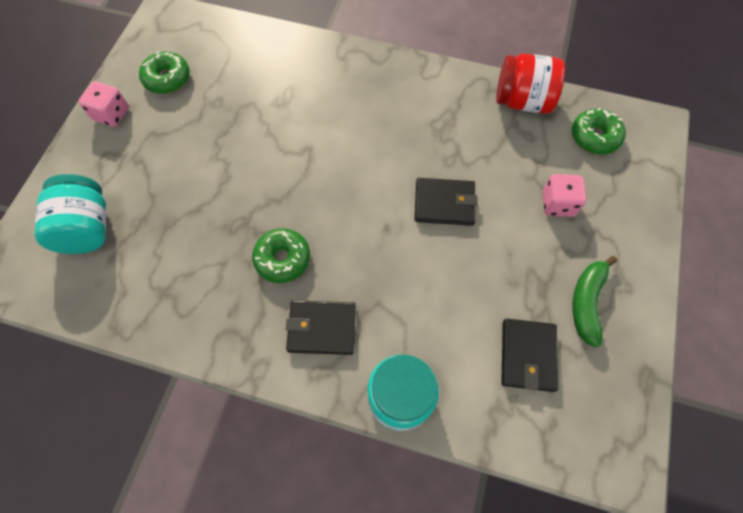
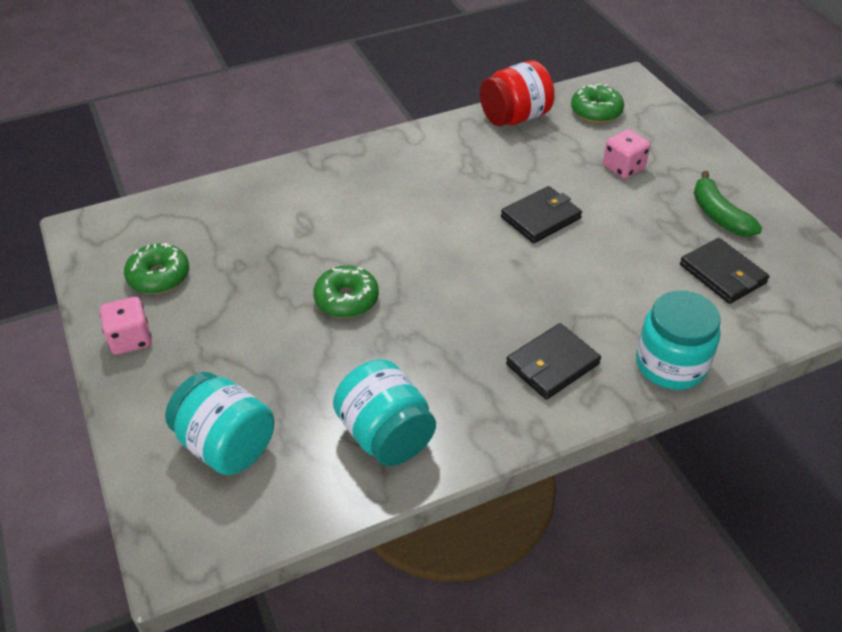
camera: 40 degrees left, 20 degrees down
(171, 294) = (386, 435): none -> turquoise jar
(282, 259) = (456, 340): green donut -> green donut (346, 299)

